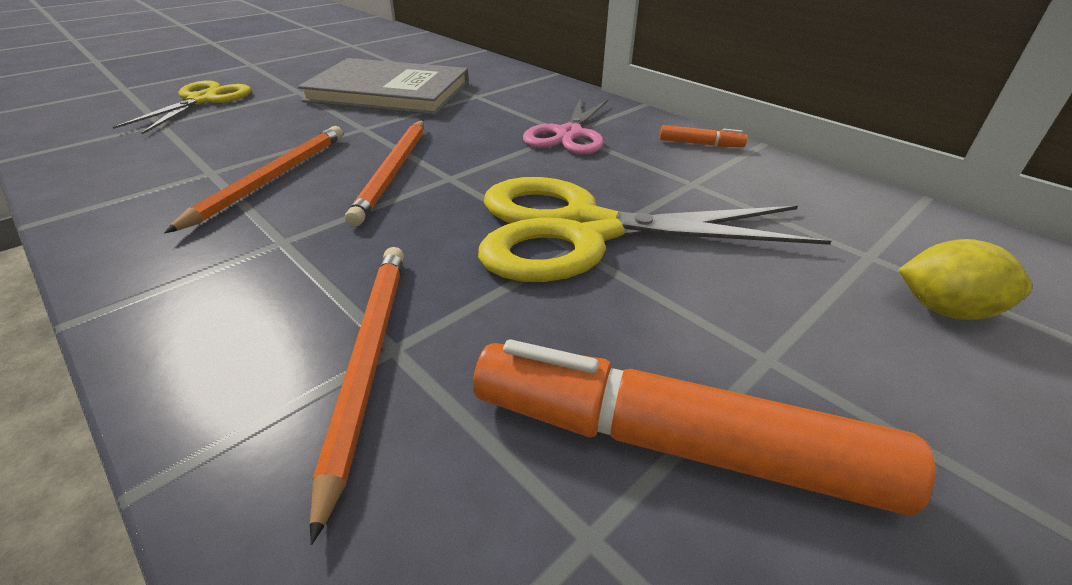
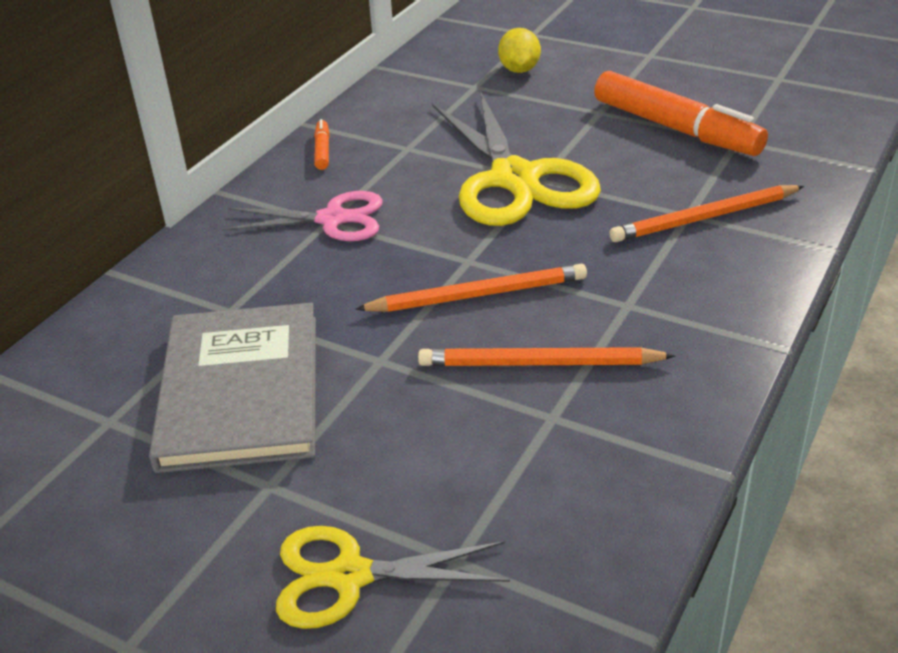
camera: 105 degrees left, 0 degrees up
(674, 442) = (675, 129): orange marker -> orange marker turned 45 degrees counterclockwise

